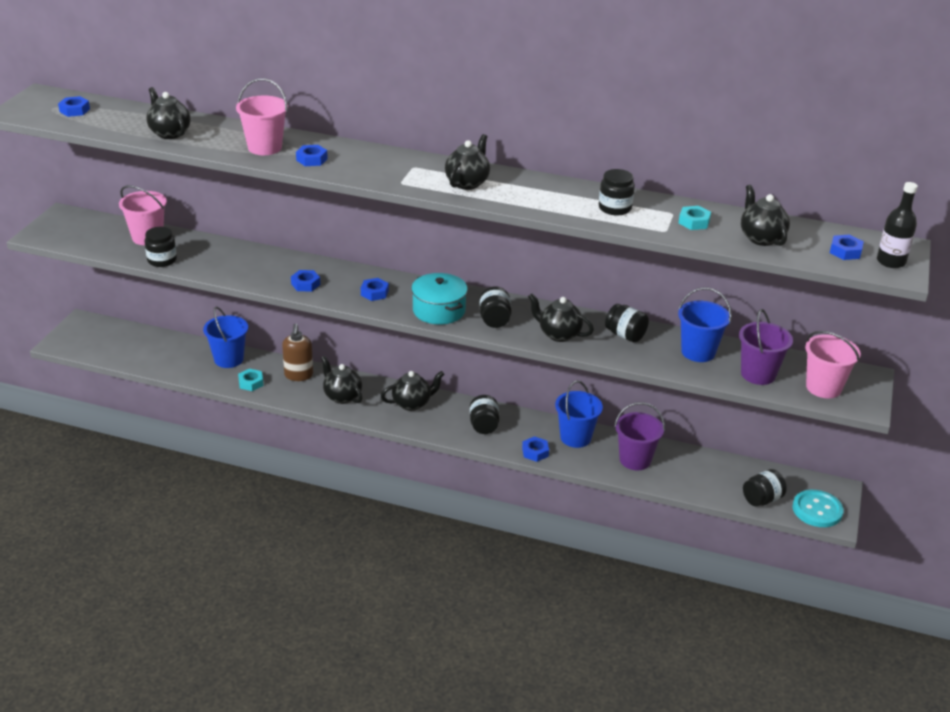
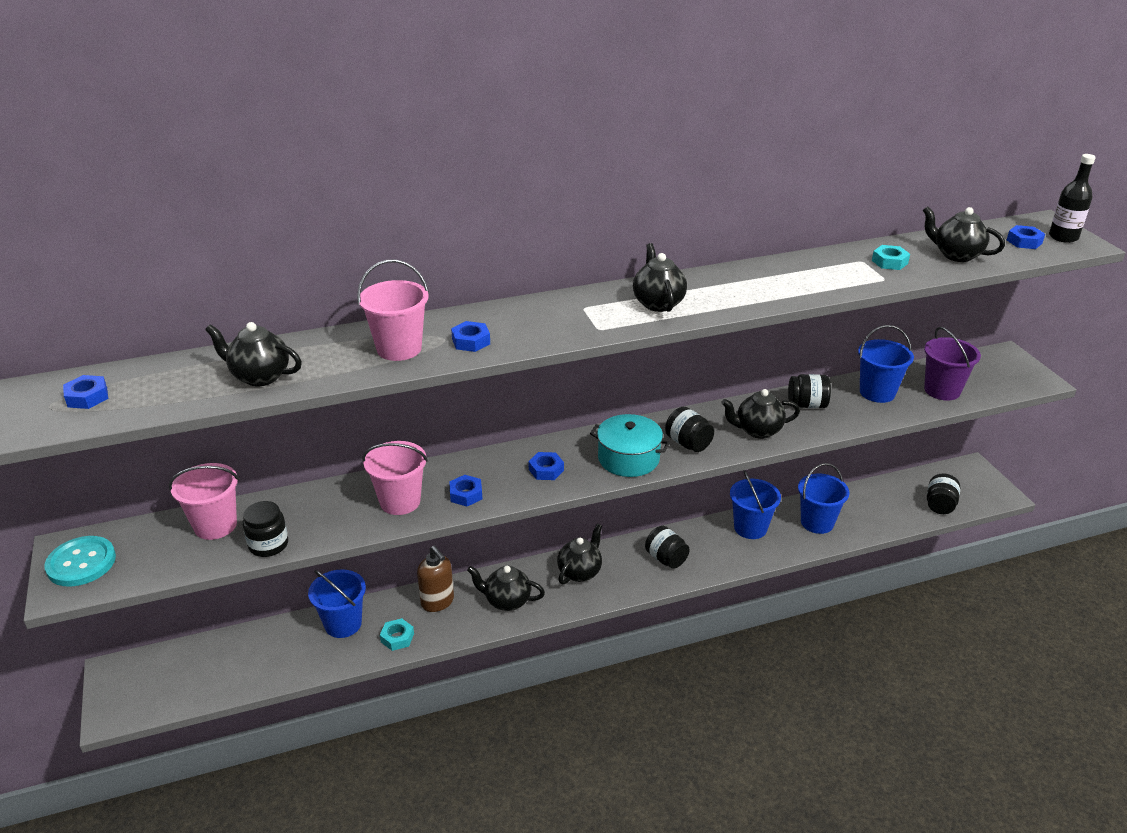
camera: 35 degrees left, 0 degrees up
(535, 452) = (736, 560): blue nut -> none
(615, 208) = (814, 275): black jar -> none
(635, 460) = (817, 522): purple bucket -> blue bucket
(817, 510) = (982, 492): turquoise button -> turquoise button (81, 563)
(823, 387) = (996, 379): pink bucket -> pink bucket (400, 501)

